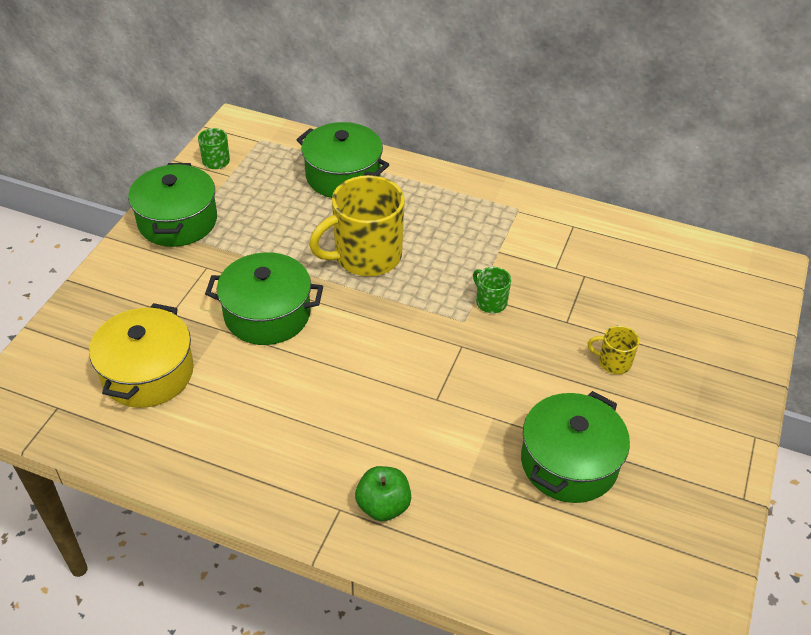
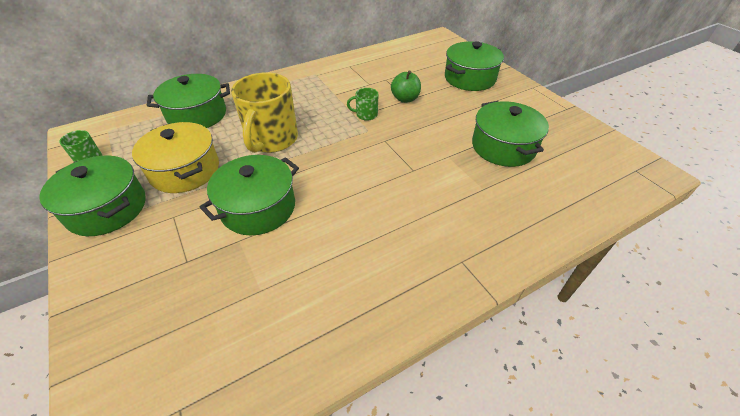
camera: 50 degrees left, 0 degrees up
(148, 373) = (225, 311): yellow pot -> yellow pot (185, 170)
(383, 506) = (476, 237): green apple -> green apple (405, 99)
(613, 362) = (450, 100): yellow mug -> none
(692, 356) = (469, 78): none -> green pot

